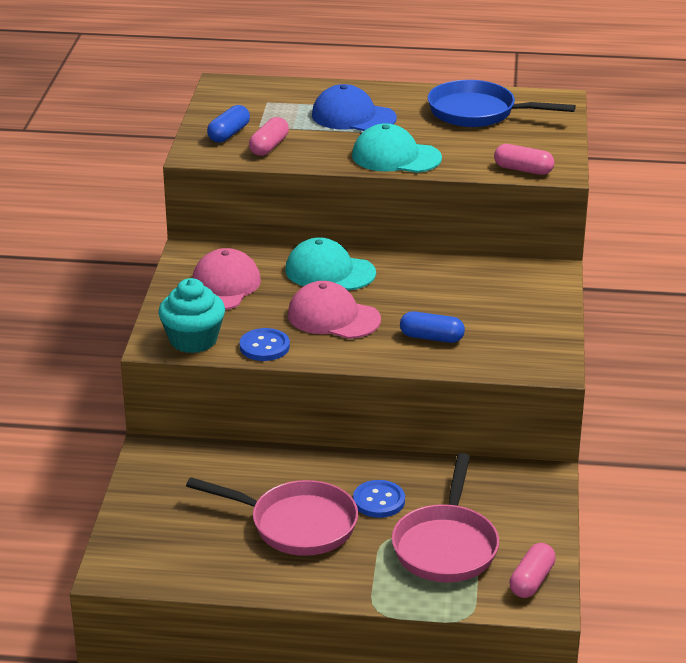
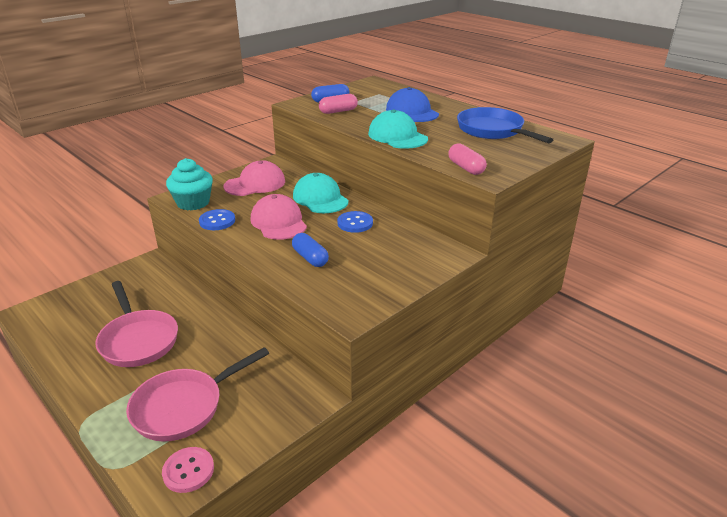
camera: 40 degrees right, 0 degrees up
(379, 501) = (198, 352): blue button -> blue button (355, 223)
(531, 581) = (188, 471): pink capsule -> pink button

